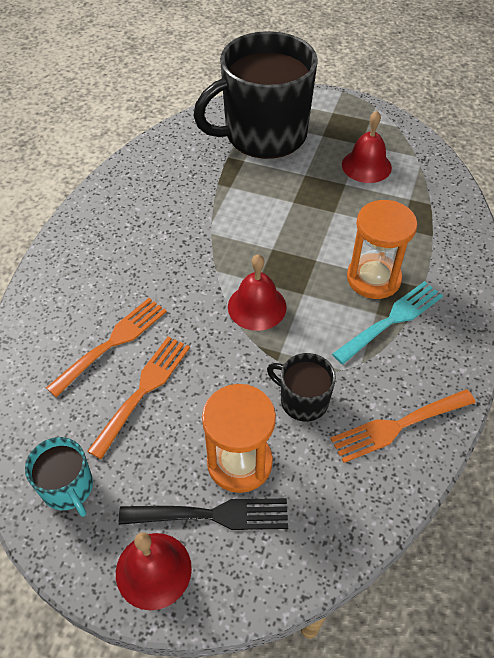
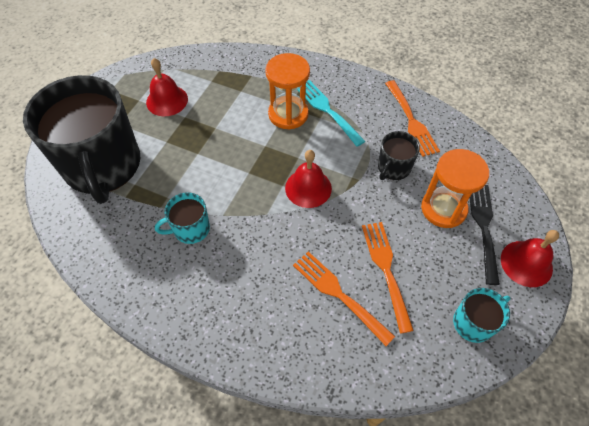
camera: 85 degrees left, 5 degrees up
(143, 390) = (386, 270): orange fork -> orange fork turned 45 degrees clockwise
(192, 210) = (190, 229): none -> turquoise mug

